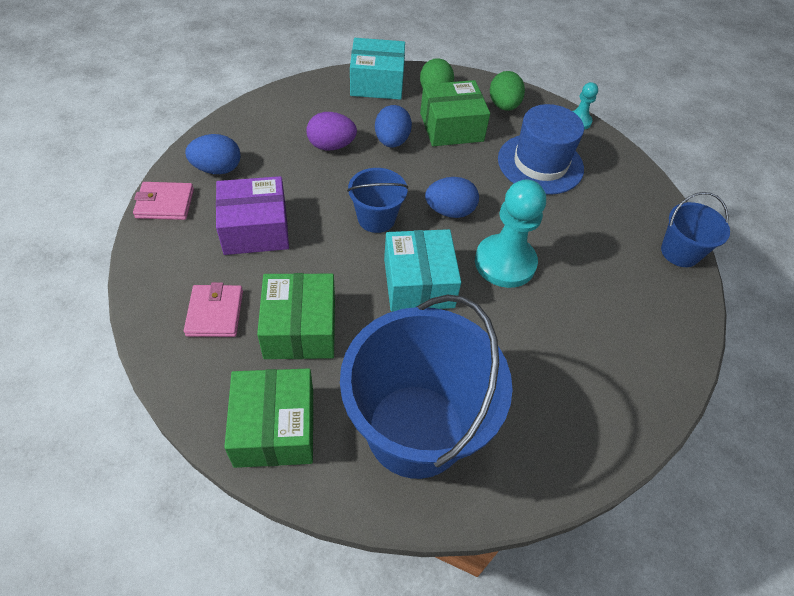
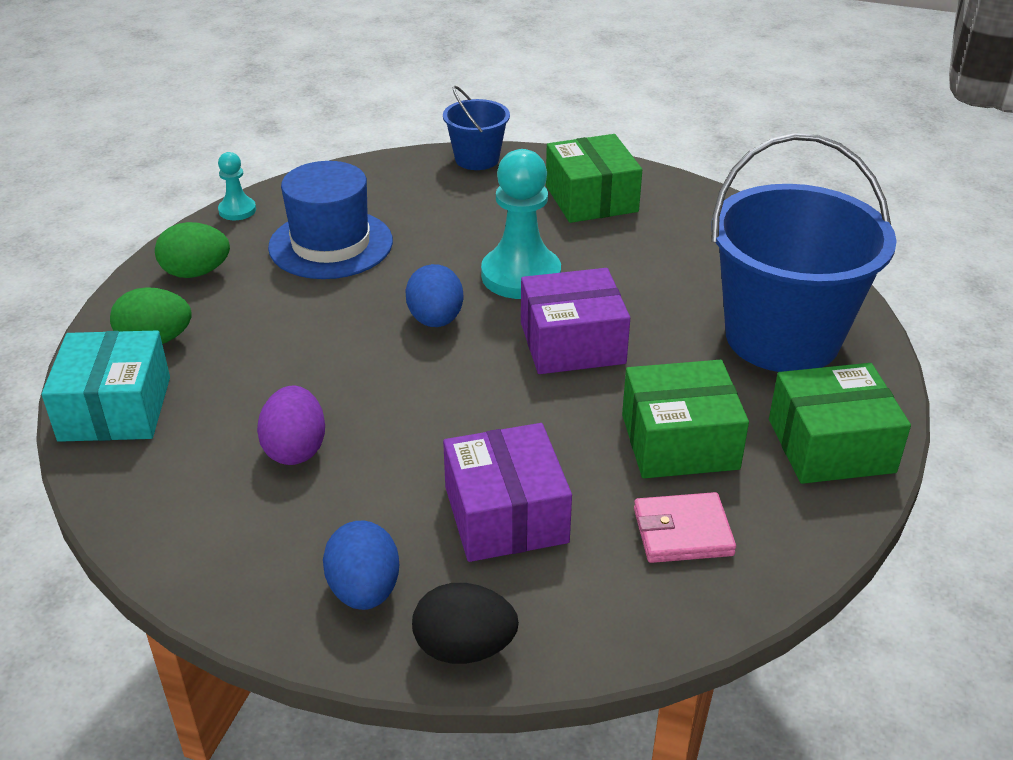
camera: 90 degrees left, 15 degrees down
(165, 203) = (464, 648): pink wallet -> black egg
(376, 218) = (461, 387): blue bucket -> none
(392, 141) = (283, 381): blue egg -> none
(418, 283) = (572, 343): turquoise box -> purple box
(451, 127) = (247, 322): green box -> green box (591, 198)

